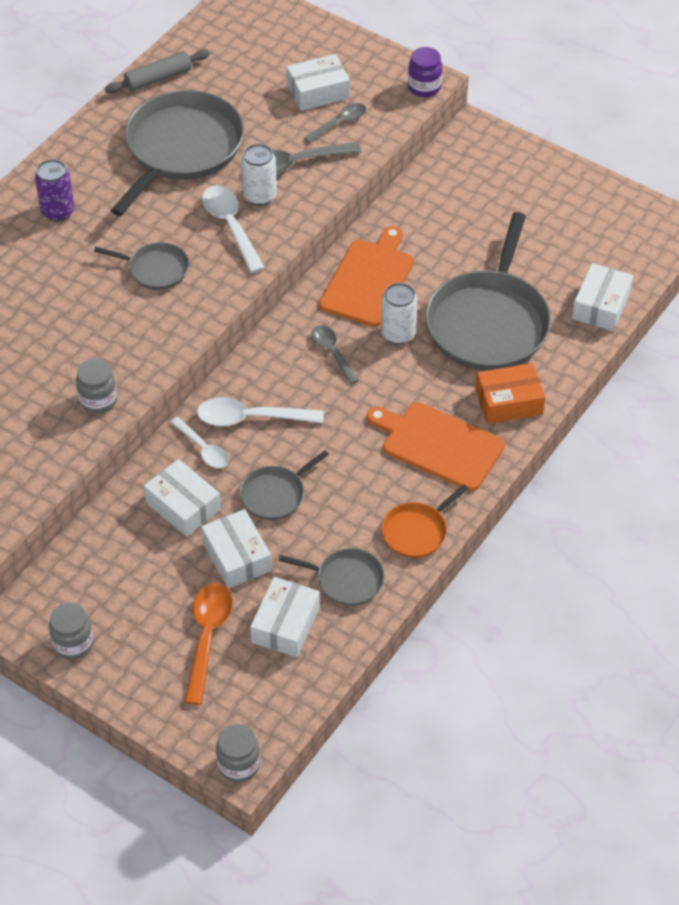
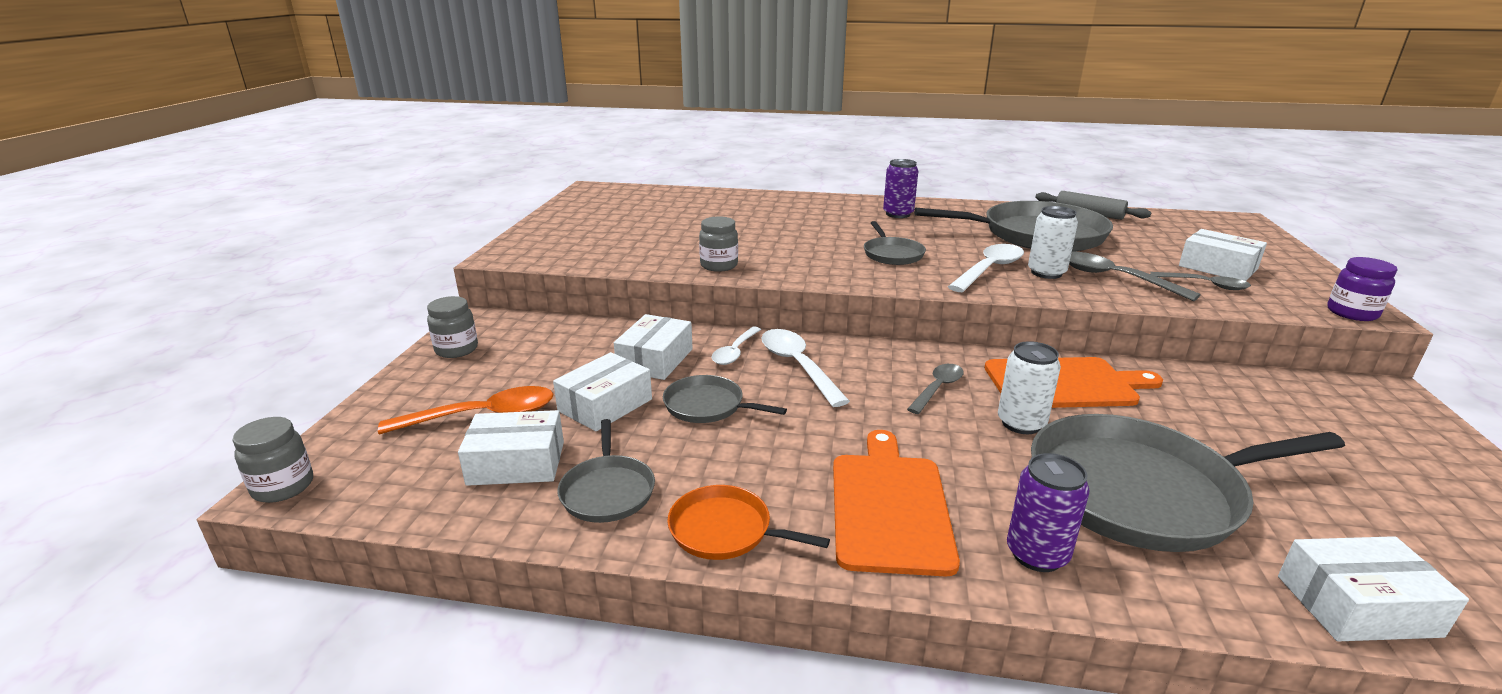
camera: 65 degrees right, 25 degrees down
(509, 402) = (1037, 554): orange box -> purple can

